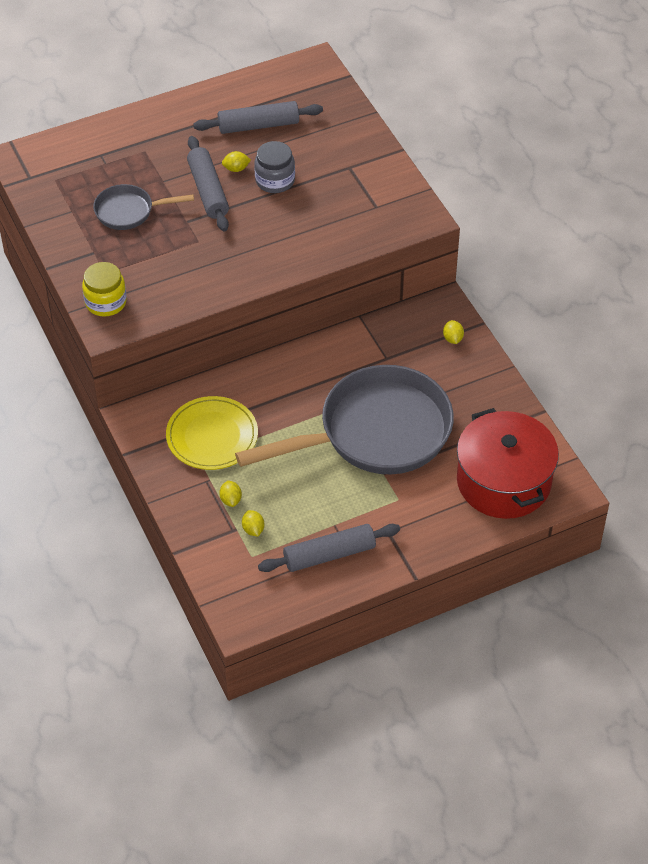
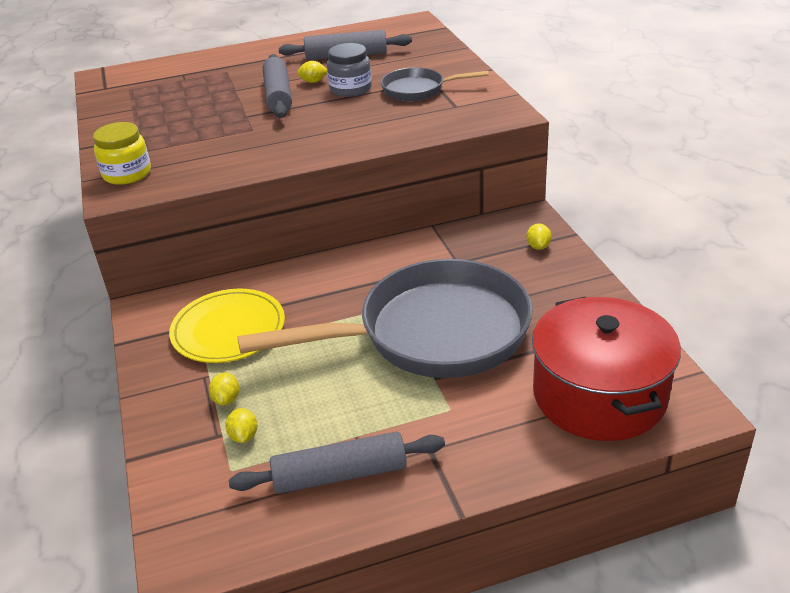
camera: 10 degrees right, 15 degrees down
(129, 211) = (190, 109): grey pan -> grey pan (418, 90)

